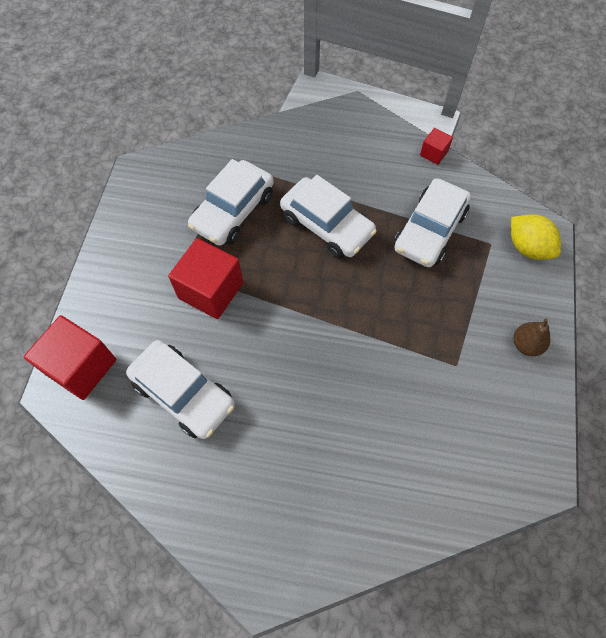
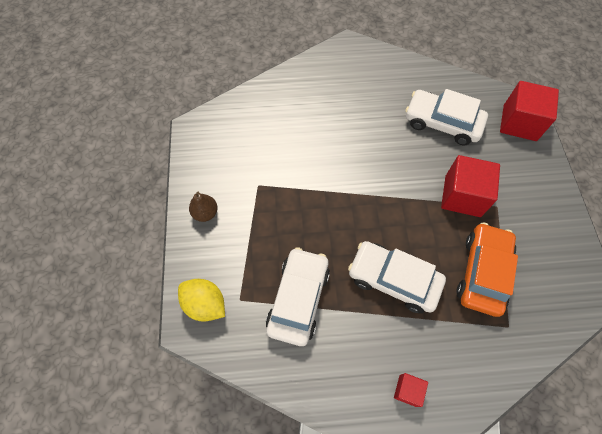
camera: 165 degrees right, 0 degrees up
(233, 211) = (482, 272): white car -> orange car
(433, 153) = (311, 400): red cube -> red cube (407, 390)

